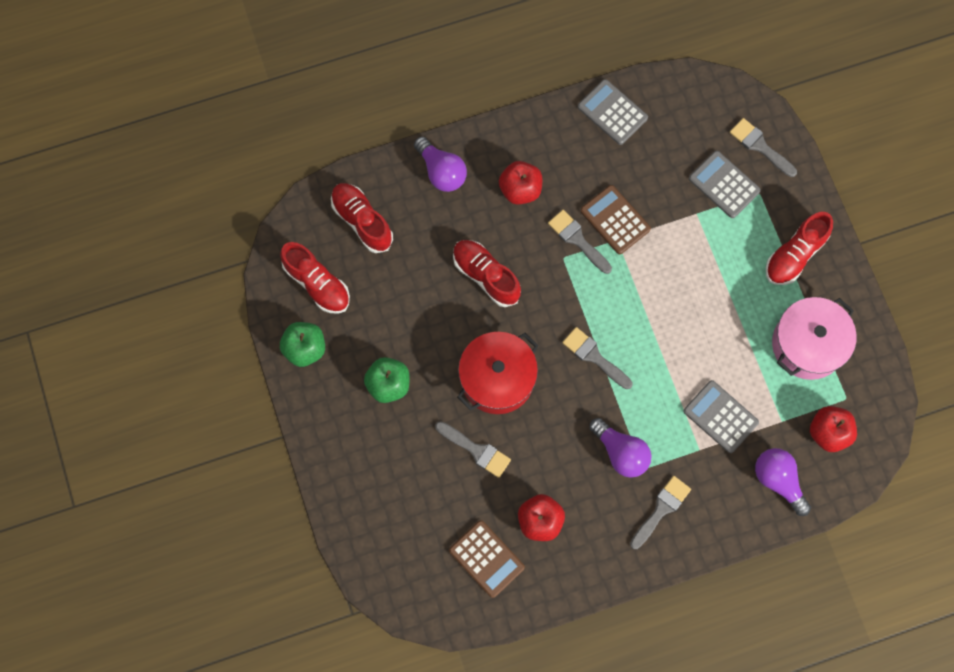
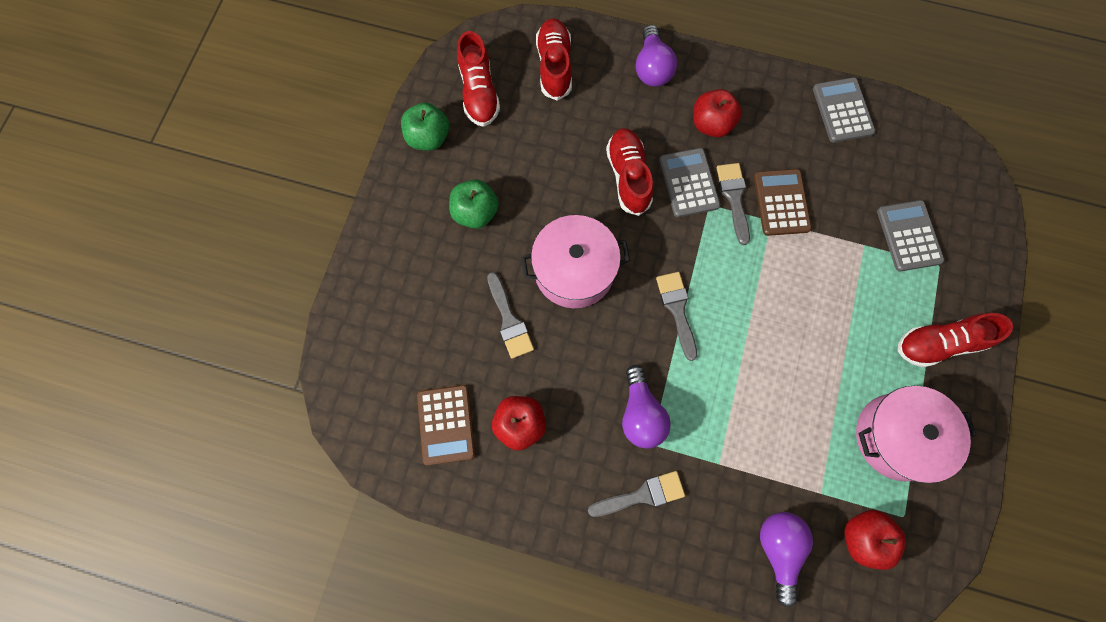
camera: 35 degrees right, 0 degrees up
(497, 379) = (574, 270): red pot -> pink pot
(720, 417) = (761, 446): grey calculator -> grey calculator (688, 183)
(760, 146) = (968, 224): grey brush -> none

